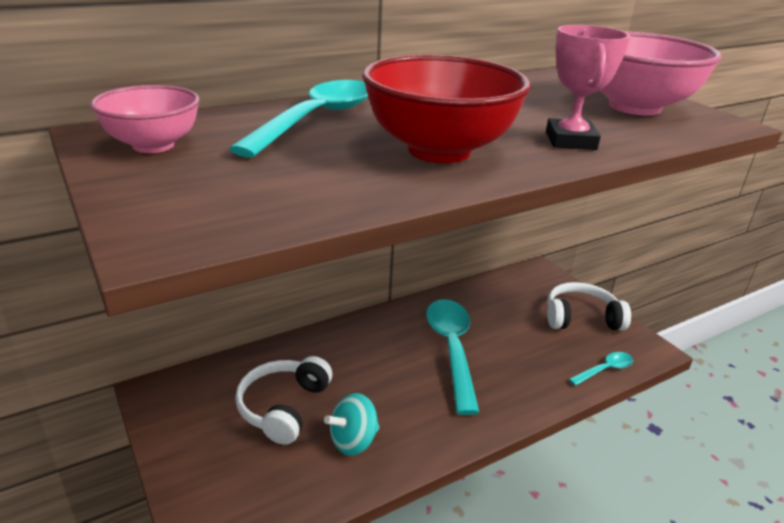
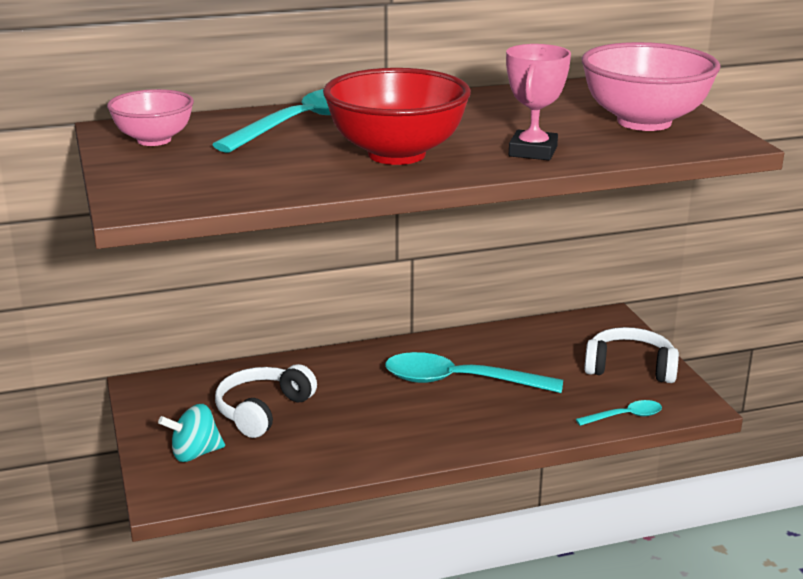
camera: 15 degrees right, 5 degrees down
(353, 441) = (321, 443): turquoise spinning top -> turquoise spinning top (195, 454)
(451, 349) = (459, 381): turquoise spoon -> turquoise spoon turned 90 degrees counterclockwise

